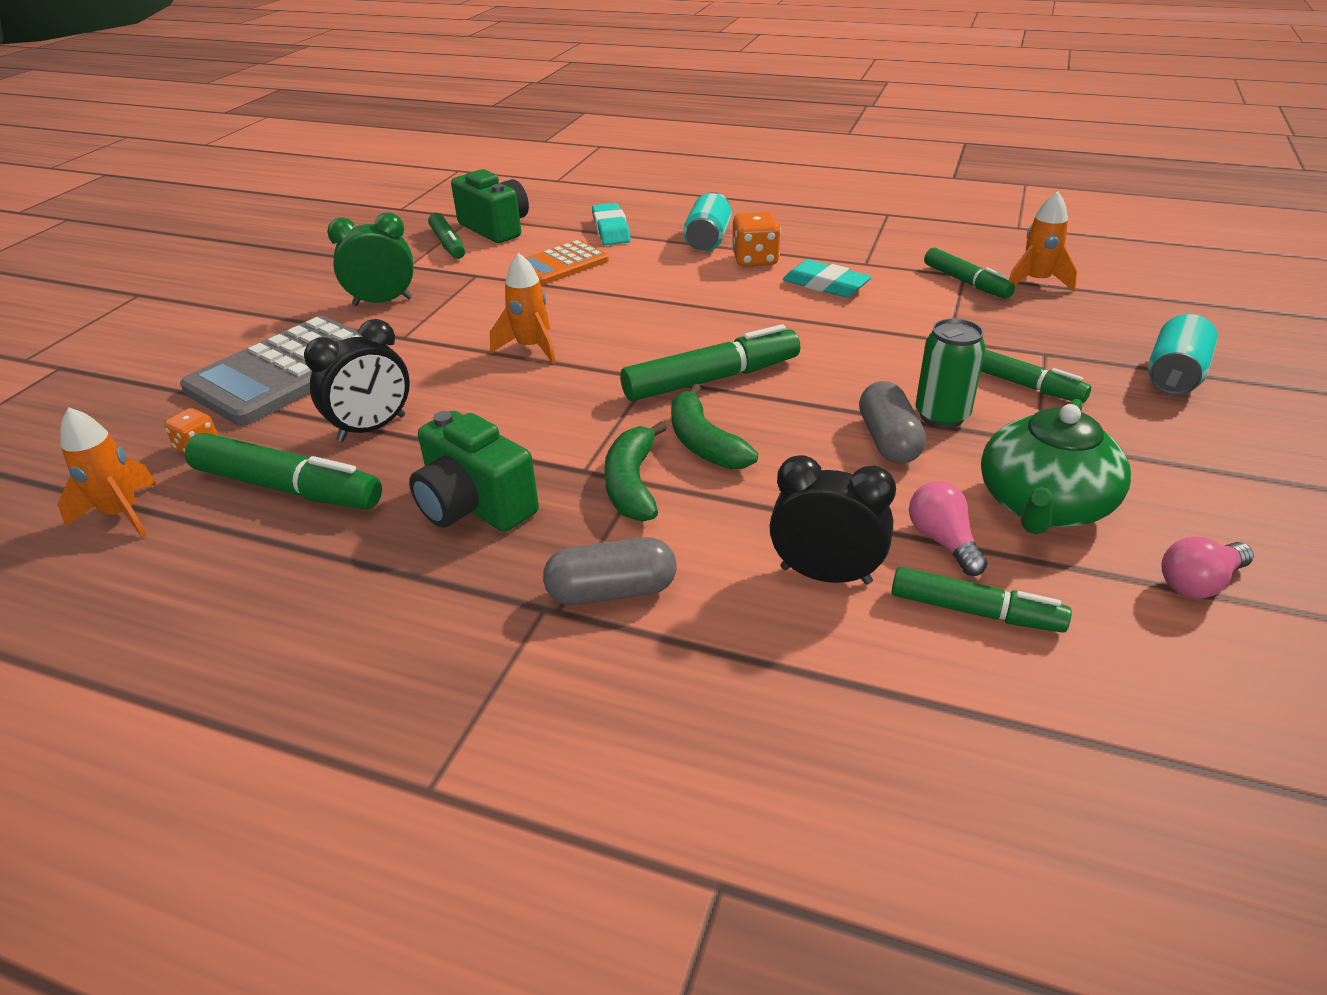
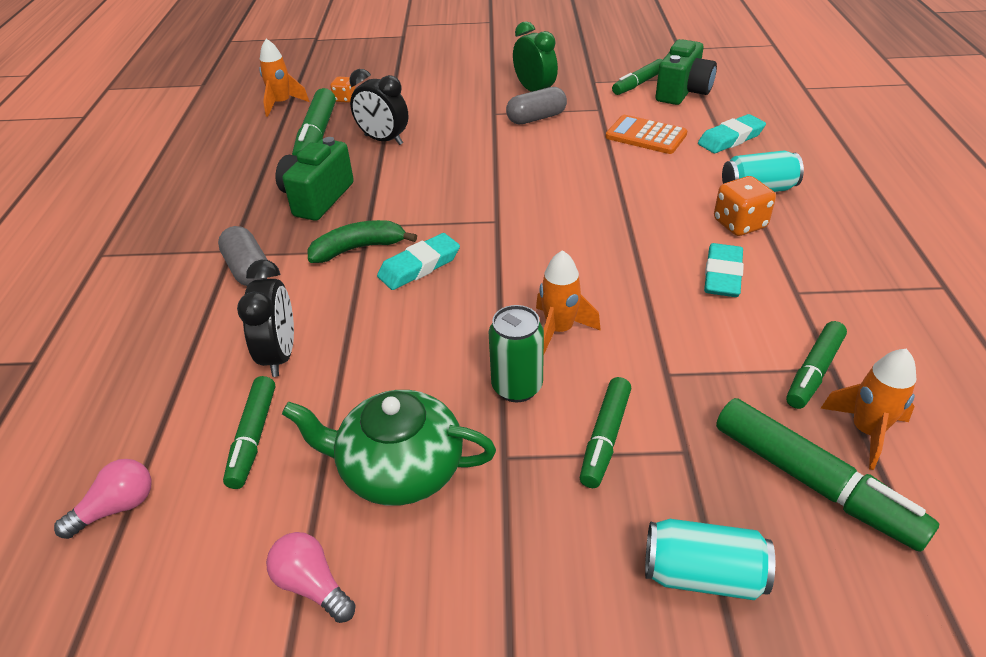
camera: 70 degrees right, 5 degrees up
(287, 372) = (430, 93): grey calculator -> none
(531, 348) = (508, 162): orange rocket -> orange rocket (559, 330)
(704, 443) = (419, 266): green banana -> turquoise eraser
(712, 379) = (509, 249): green marker -> green marker (813, 483)
(888, 441) = (462, 360): grey capsule -> grey capsule (536, 118)
(943, 541) = (332, 410): pink light bulb -> pink light bulb (117, 508)

